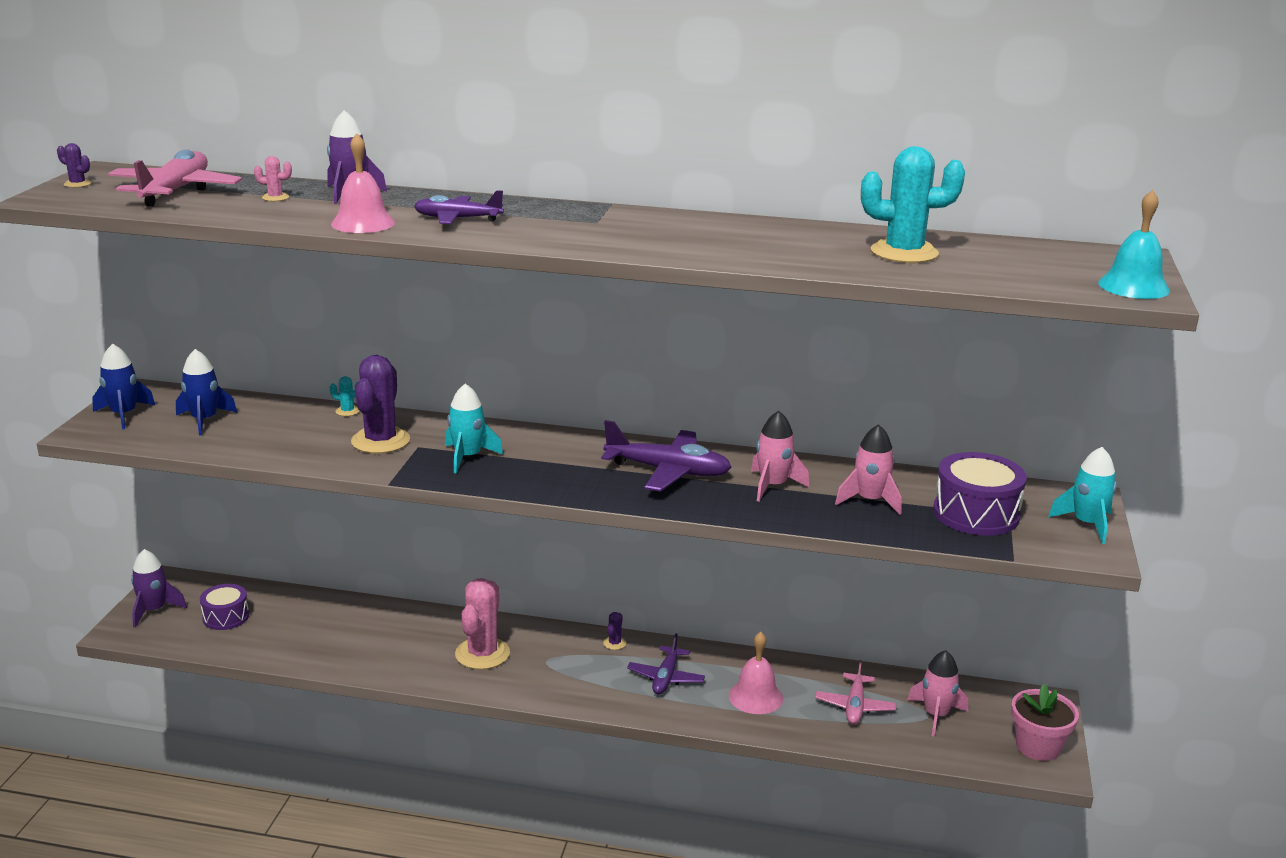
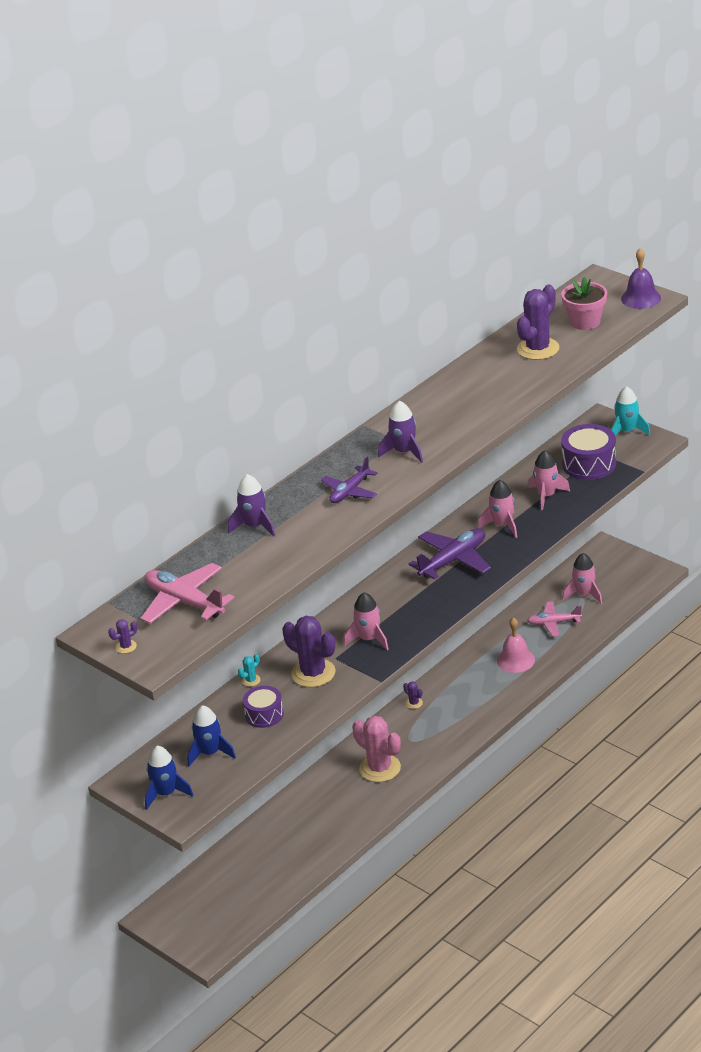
camera: 55 degrees left, 10 degrees up
(154, 610) = (191, 930): purple rocket -> purple rocket (404, 452)
(226, 617) = (232, 891): purple drum -> purple drum (264, 714)
(275, 197) = (238, 559): pink cactus -> none
(363, 223) = (329, 531): pink bell -> none
(468, 457) = (369, 639): turquoise rocket -> pink rocket
(666, 678) = (468, 692): purple plane -> none
(855, 706) = (554, 623): pink plane -> pink plane turned 135 degrees clockwise
(904, 253) = (538, 349): turquoise cactus -> purple cactus
(1037, 746) = (637, 568): pink flower pot -> pink flower pot (585, 322)
(1133, 286) = (641, 298): turquoise bell -> purple bell

